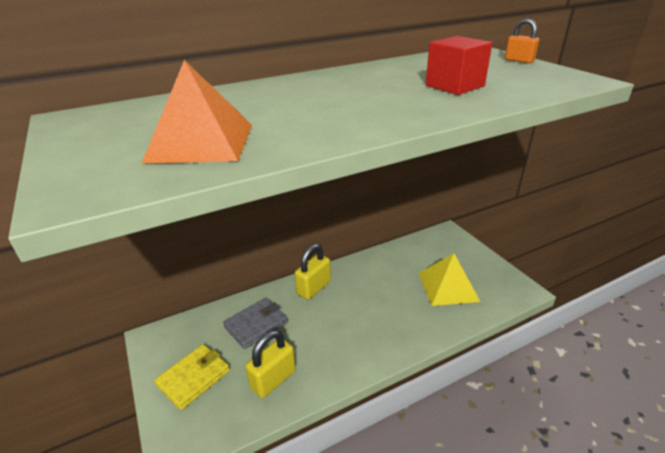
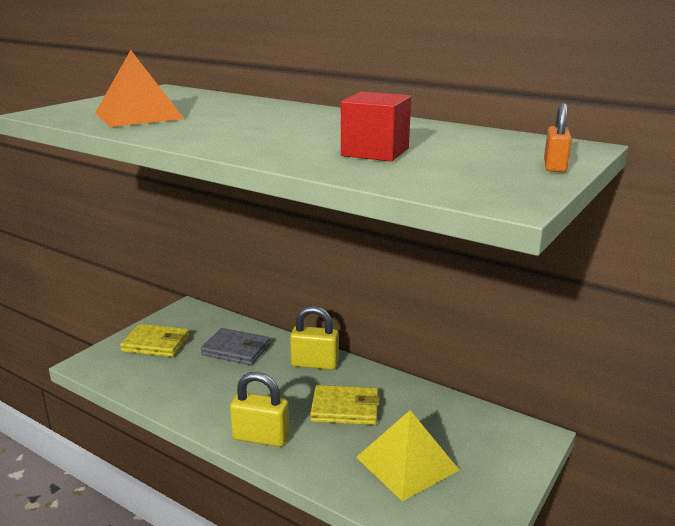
camera: 60 degrees right, 10 degrees down
(273, 379) = (175, 383): yellow padlock -> yellow padlock (261, 437)
(378, 292) = (345, 409): none -> yellow wallet

